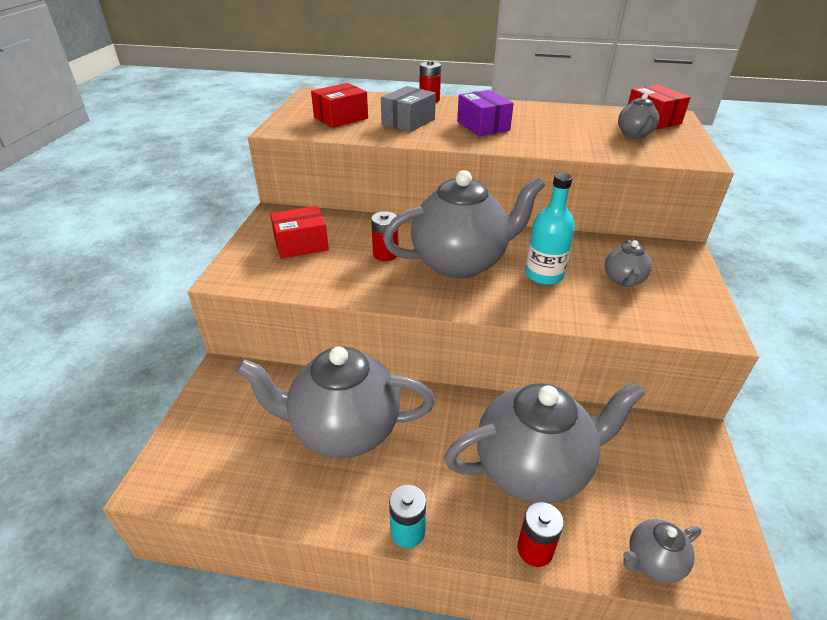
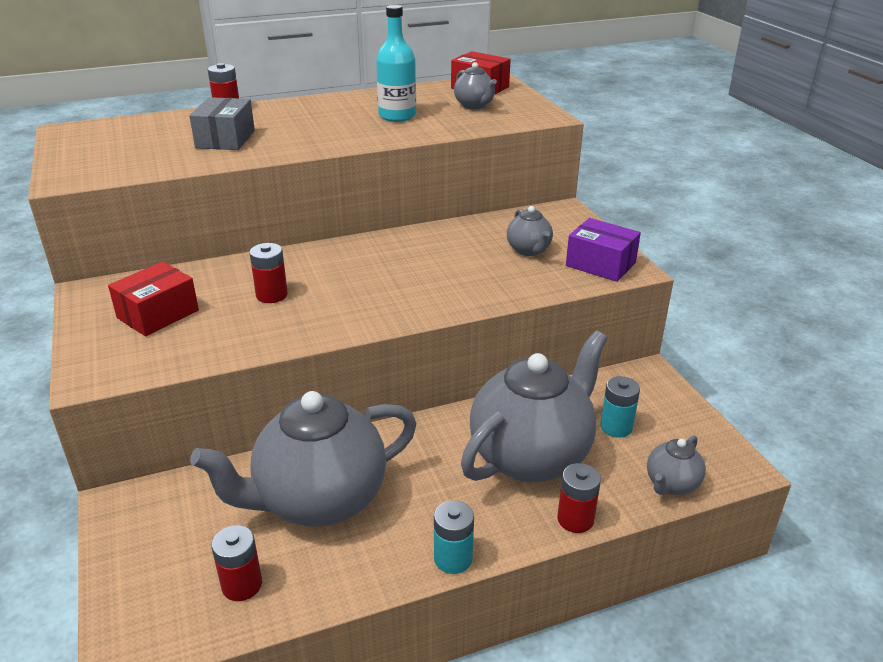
camera: 30 degrees left, 5 degrees down
(249, 472) = (242, 585): none -> red battery
(341, 118) = (135, 151): red box -> none
(460, 263) = (362, 280): grey teapot -> none
(483, 126) = (315, 127): purple box -> purple box (600, 264)
(544, 275) = (453, 267): turquoise bottle -> turquoise bottle (397, 116)
(631, 476) = (616, 427): none -> turquoise battery

